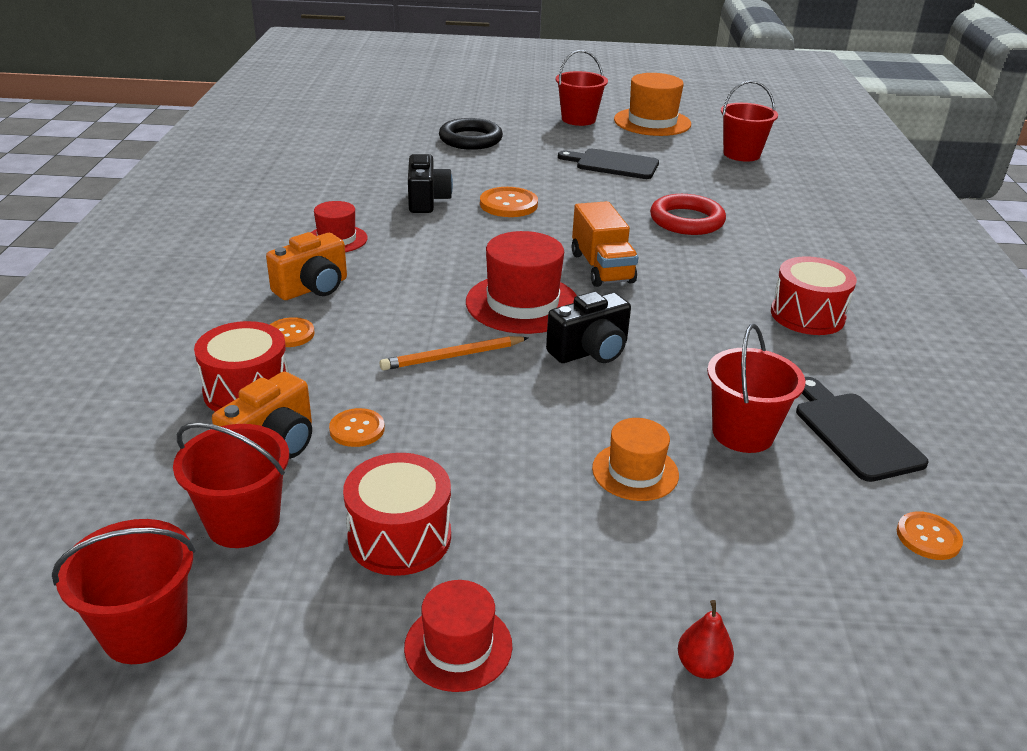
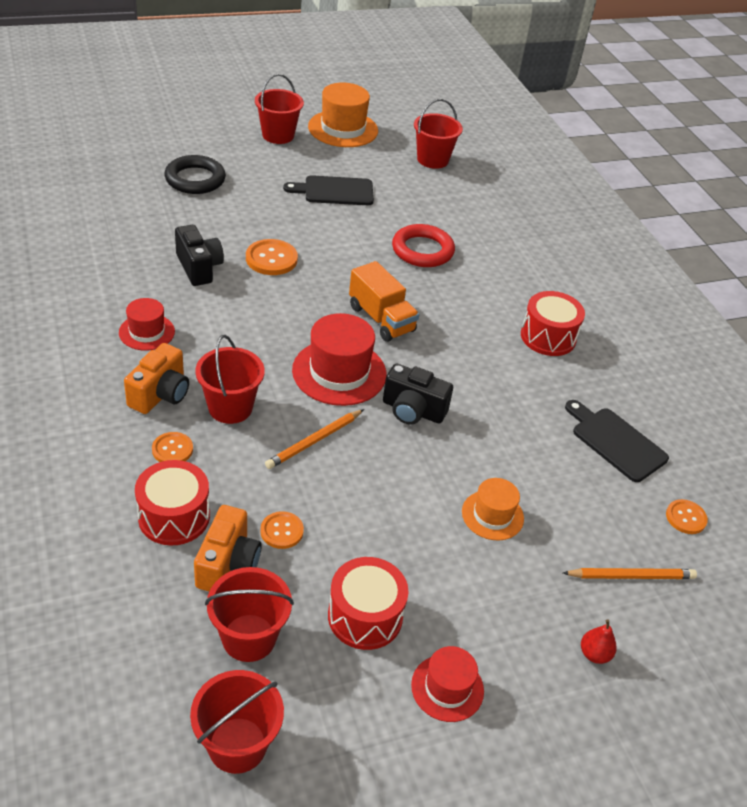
camera: 25 degrees left, 10 degrees up
(590, 351) = (413, 410): black camera -> black camera turned 75 degrees clockwise
(742, 433) = (547, 461): red bucket -> red bucket (230, 407)
(807, 586) = (631, 576): none -> orange pencil

